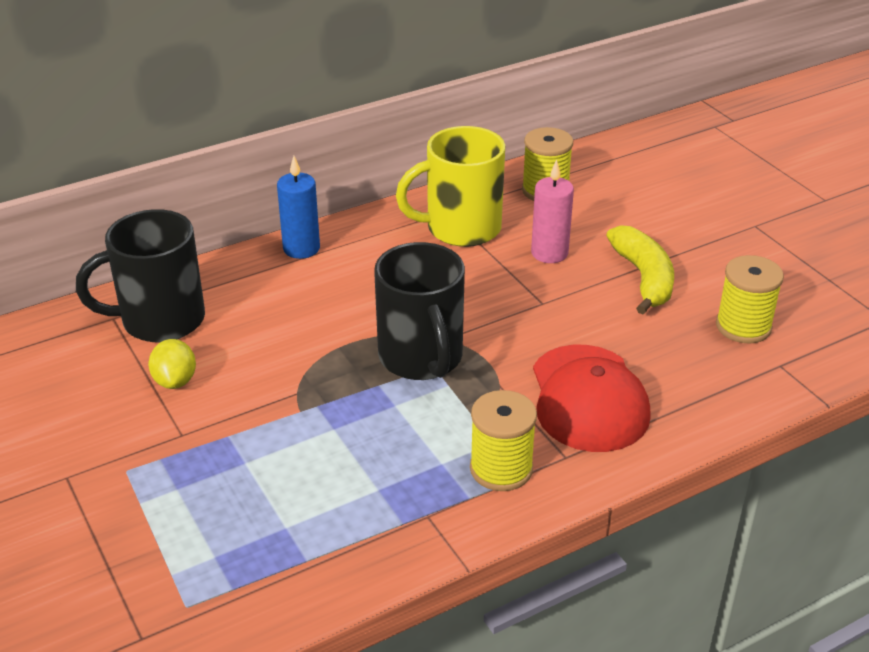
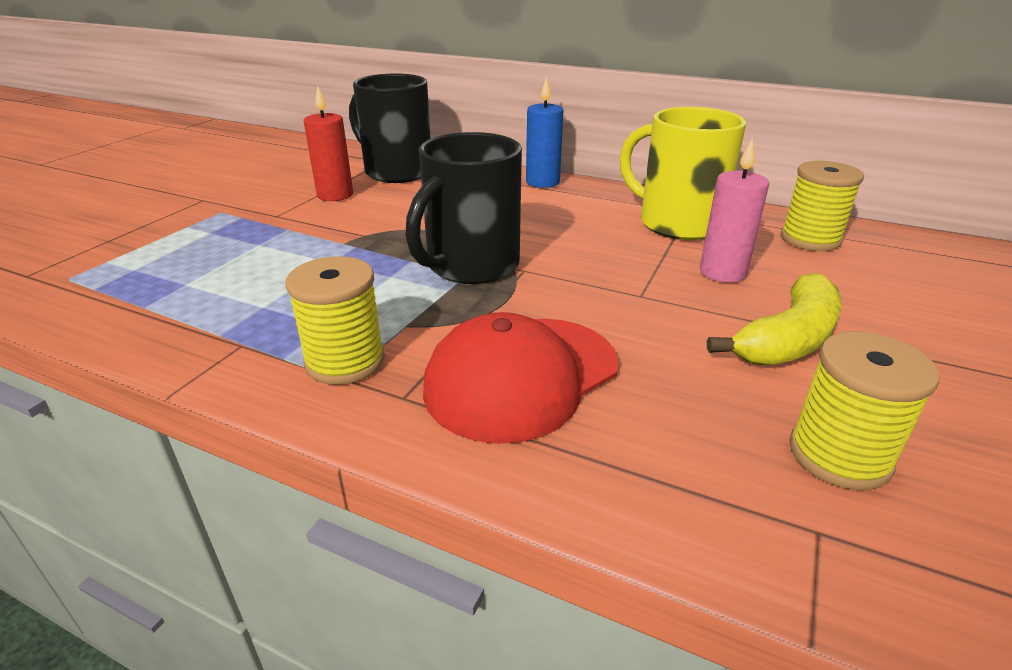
camera: 55 degrees right, 5 degrees down
(175, 381) = (335, 195): yellow lemon -> red candle

